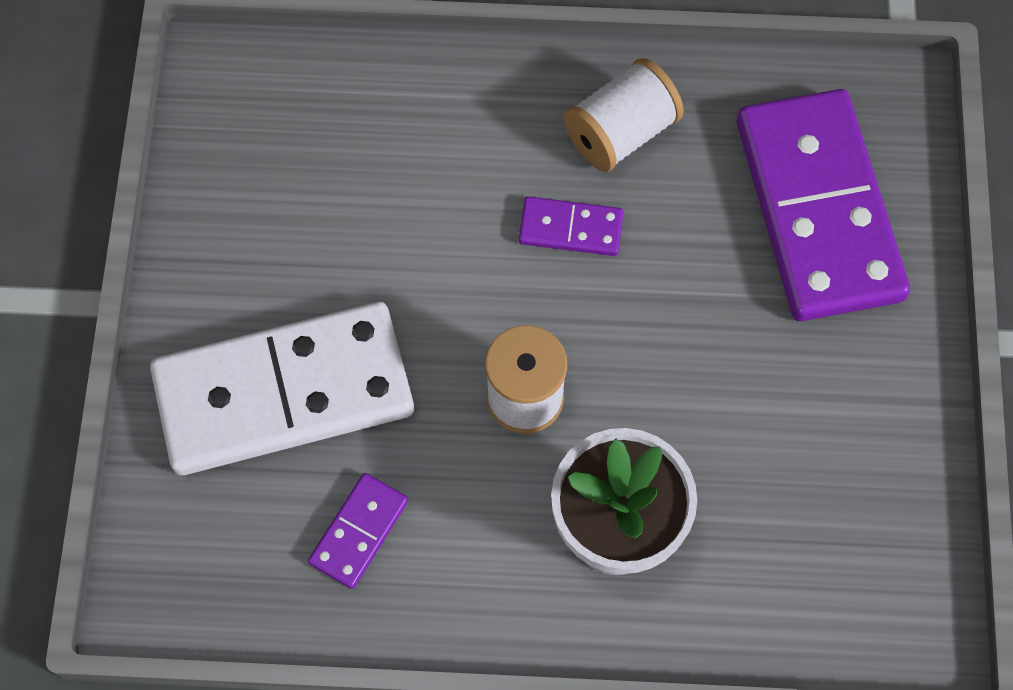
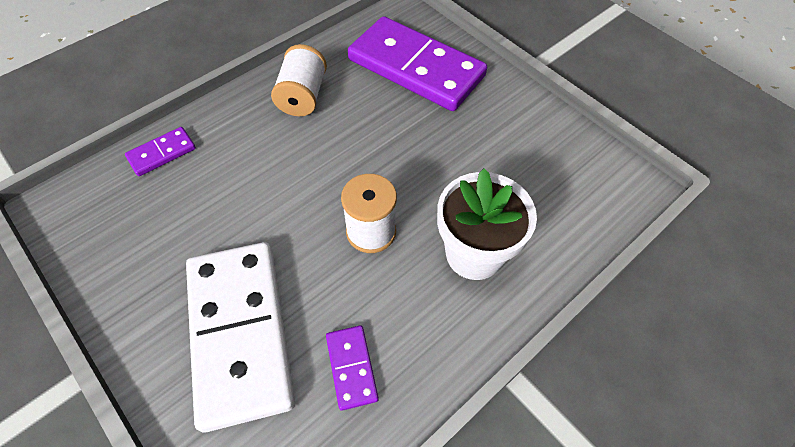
camera: 45 degrees left, 10 degrees down
(284, 393) = (240, 333): white domino -> white domino turned 45 degrees counterclockwise
(570, 229) = (318, 147): purple domino -> purple domino (162, 153)

